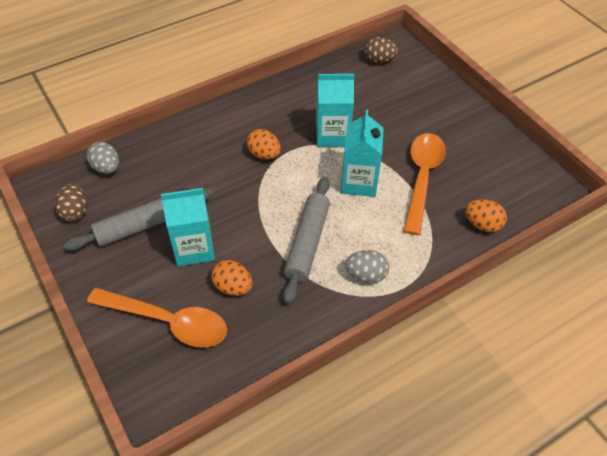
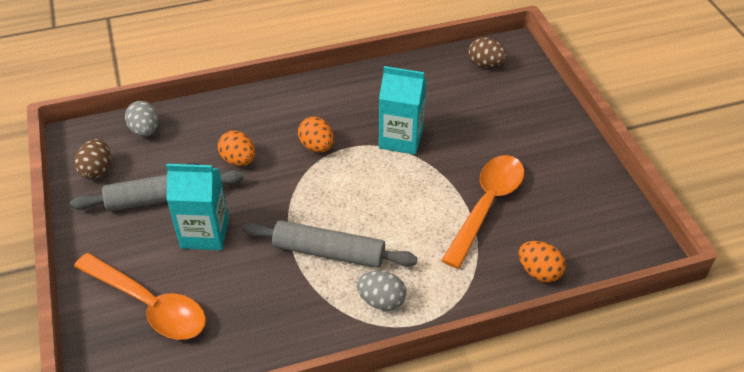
camera: 15 degrees right, 5 degrees down
(233, 287) = (231, 283): orange egg -> orange egg (238, 160)
(307, 243) = (329, 252): grey rolling pin -> grey rolling pin turned 75 degrees clockwise
(359, 182) = (412, 196): turquoise carton -> none

